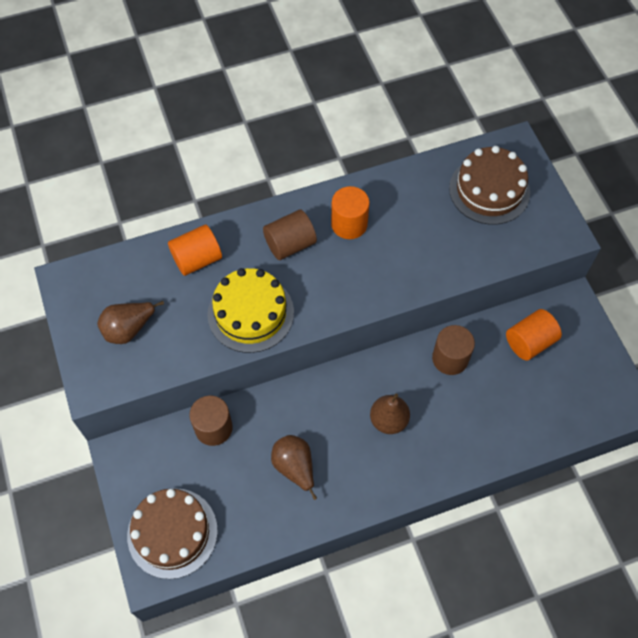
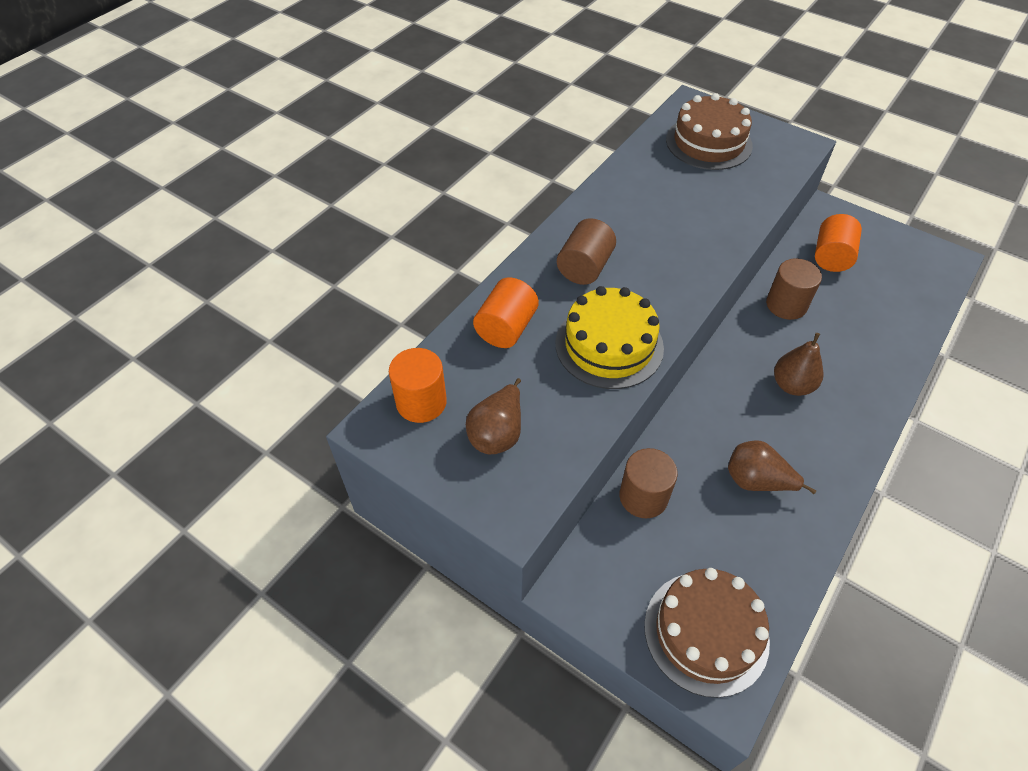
camera: 35 degrees left, 10 degrees down
(349, 224) = (621, 224): orange cylinder -> orange cylinder (421, 402)

